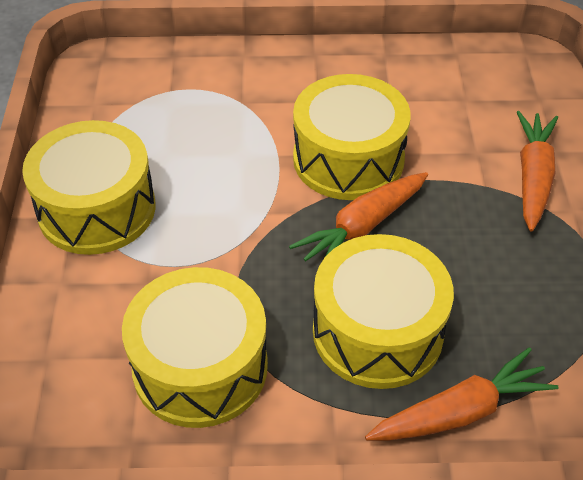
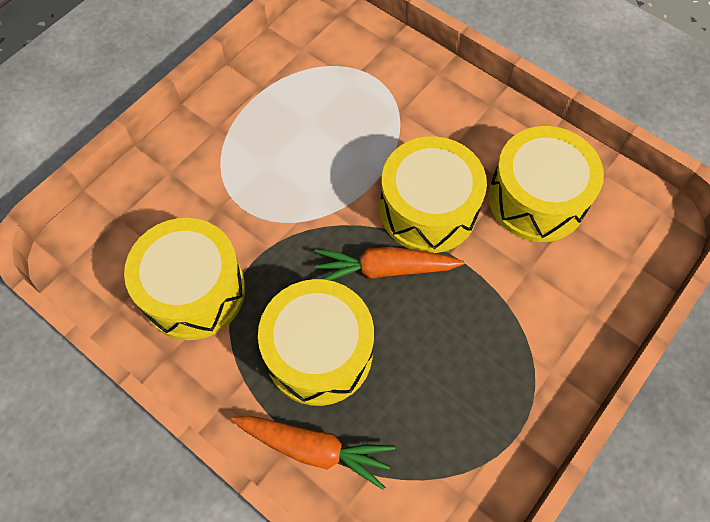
camera: 40 degrees right, 15 degrees up
(97, 209) = (233, 133): yellow drum -> yellow drum (537, 198)
(533, 177) = (549, 321): orange carrot -> none

